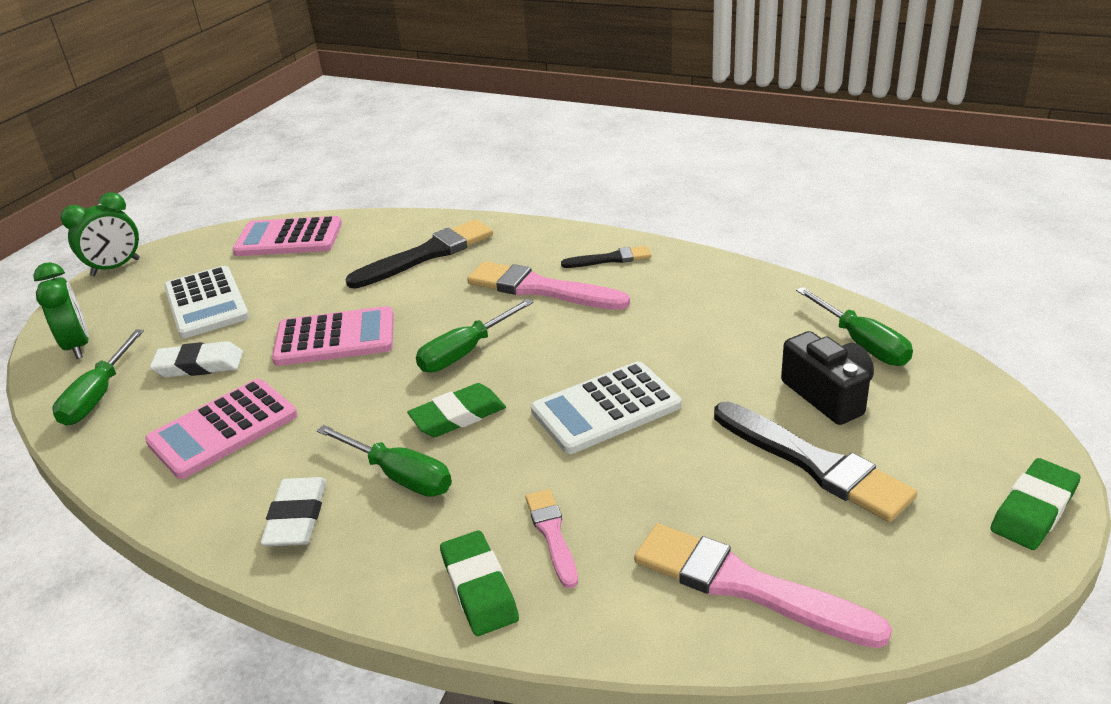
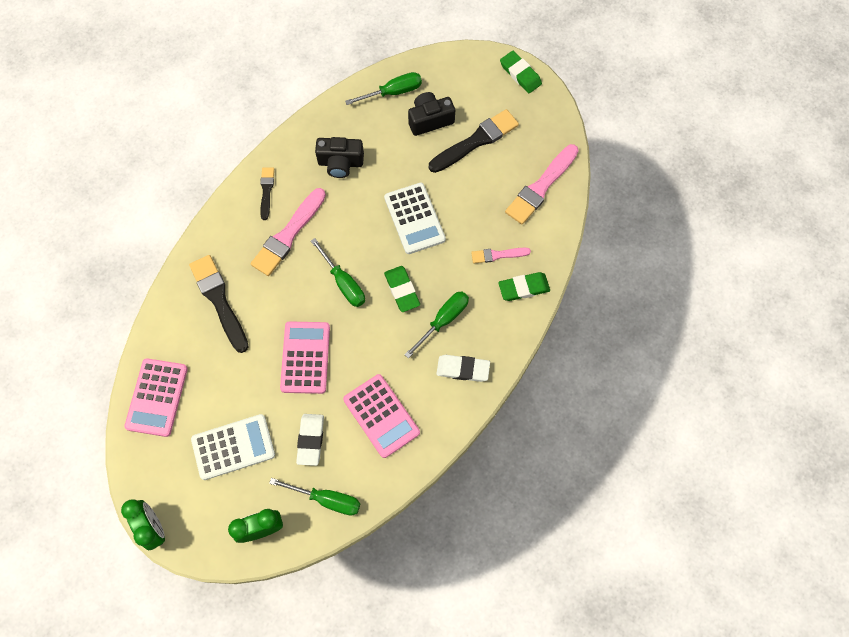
camera: 85 degrees left, 35 degrees up
(687, 313) = (340, 163): none -> black camera

